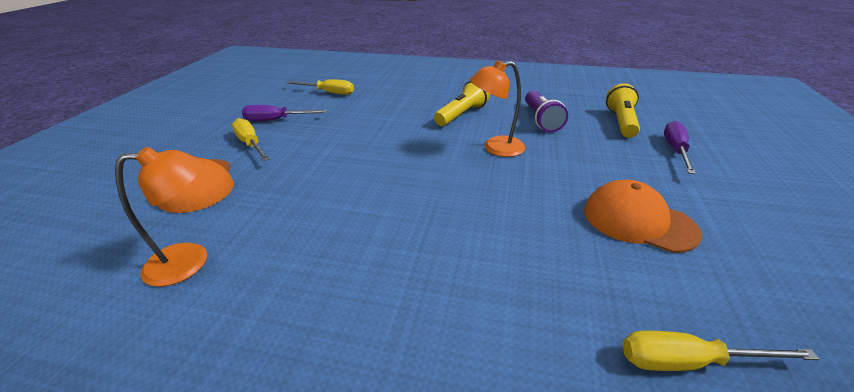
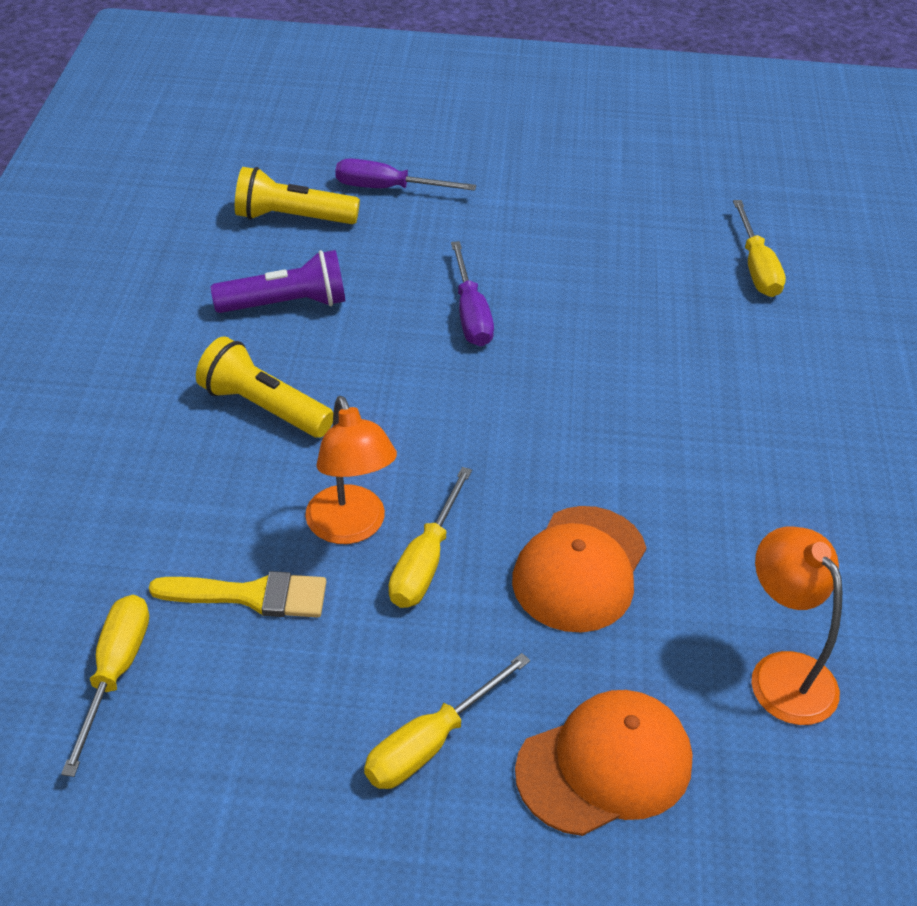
camera: 100 degrees left, 10 degrees up
(276, 120) = (300, 738): purple screwdriver -> purple screwdriver (470, 314)
(349, 148) = (425, 561): none -> yellow screwdriver
(350, 112) = (251, 595): none -> yellow brush
(495, 148) = (402, 364): orange lamp -> orange lamp (351, 528)
(638, 221) = (569, 255): orange cap -> orange cap (580, 569)

